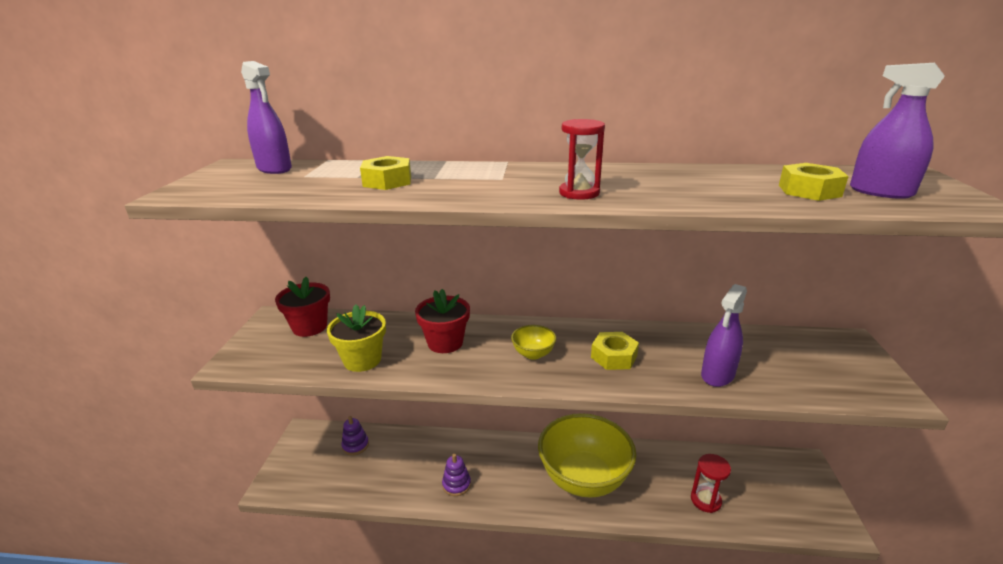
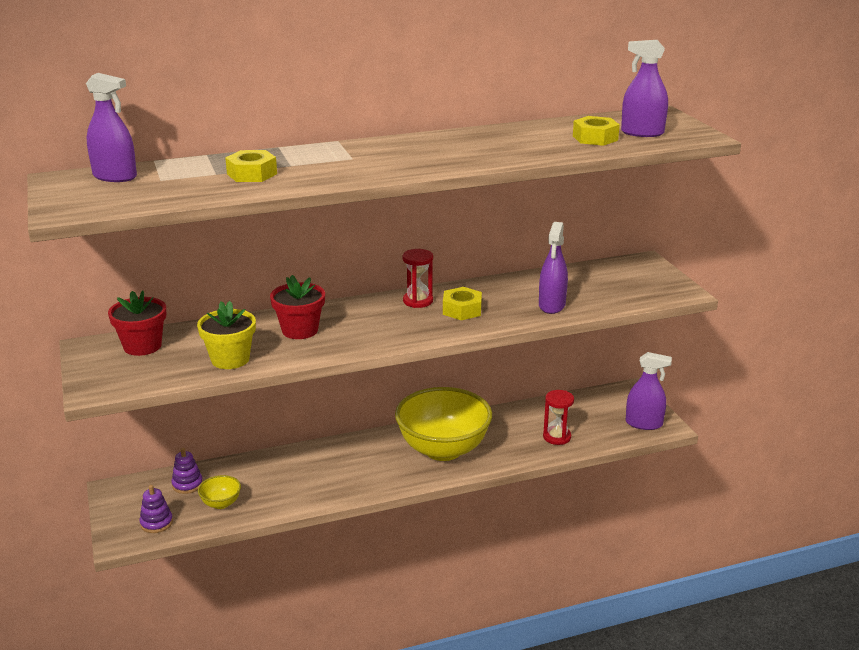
camera: 25 degrees left, 0 degrees up
(456, 484) = (322, 486): purple stacking toy -> purple stacking toy (156, 523)
(533, 354) = (390, 322): yellow bowl -> yellow bowl (221, 503)
(579, 193) = (429, 162): red hourglass -> red hourglass (418, 301)
(812, 514) = (644, 423): none -> purple spray bottle

